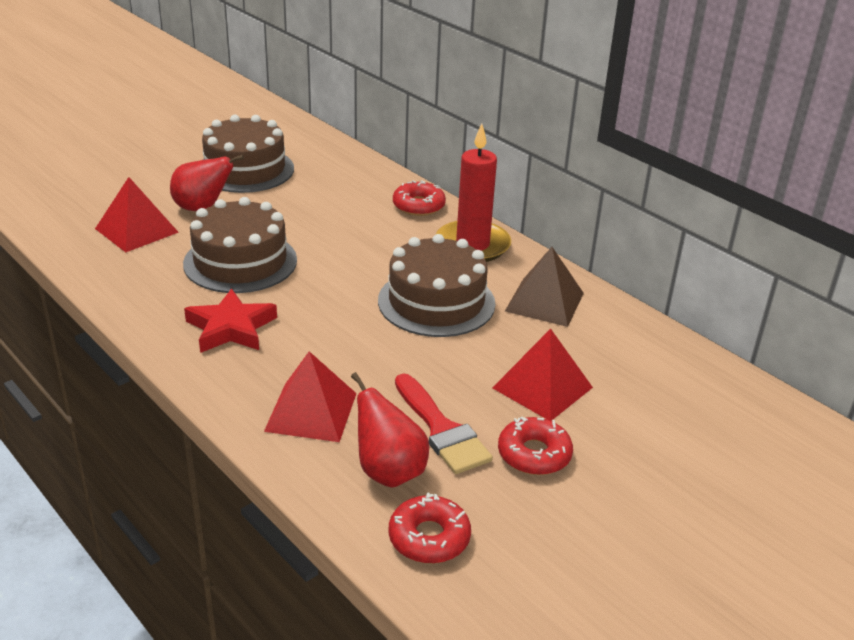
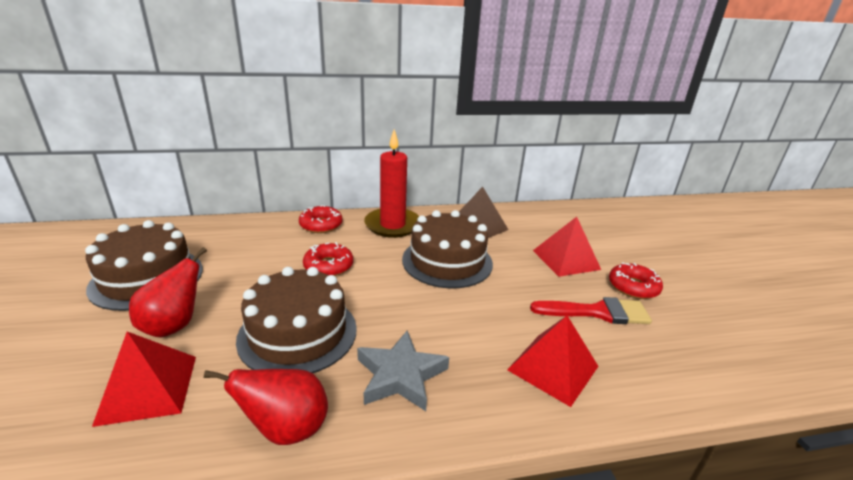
camera: 60 degrees left, 5 degrees down
(231, 328) = (400, 375): red star -> grey star
(389, 471) = (640, 353): red pear -> red pear (286, 429)
(429, 537) = (718, 361): red donut -> red donut (328, 266)

